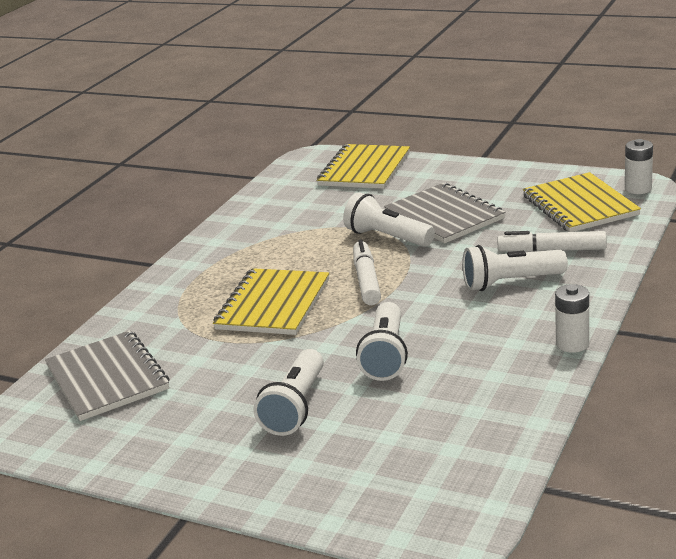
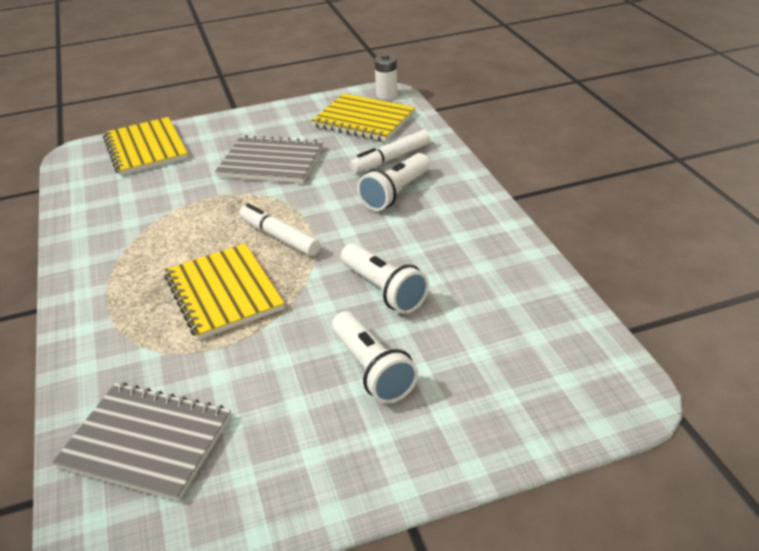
camera: 45 degrees left, 10 degrees up
(388, 237) = (247, 196): white flashlight -> none
(572, 344) = (501, 219): white battery -> none

